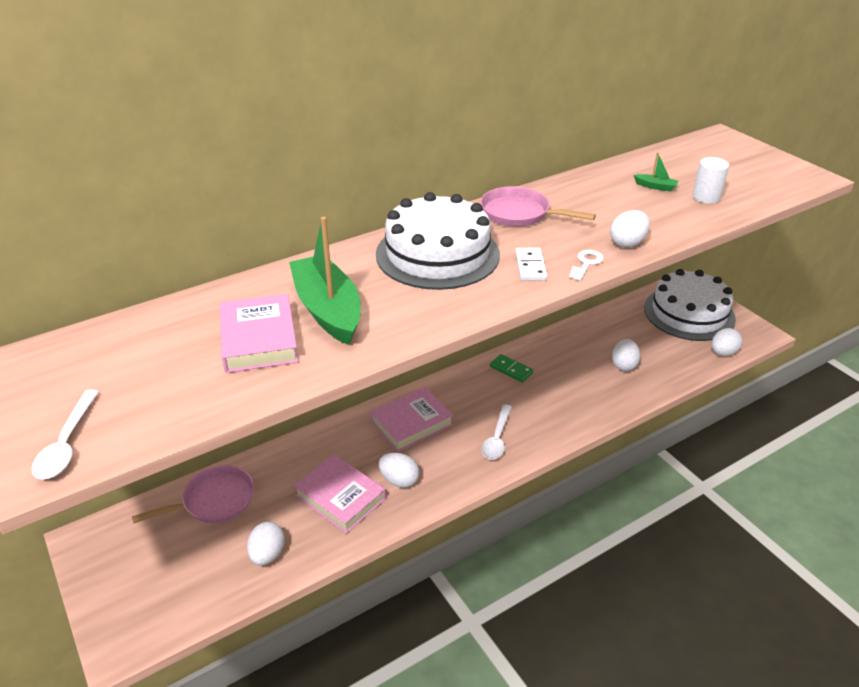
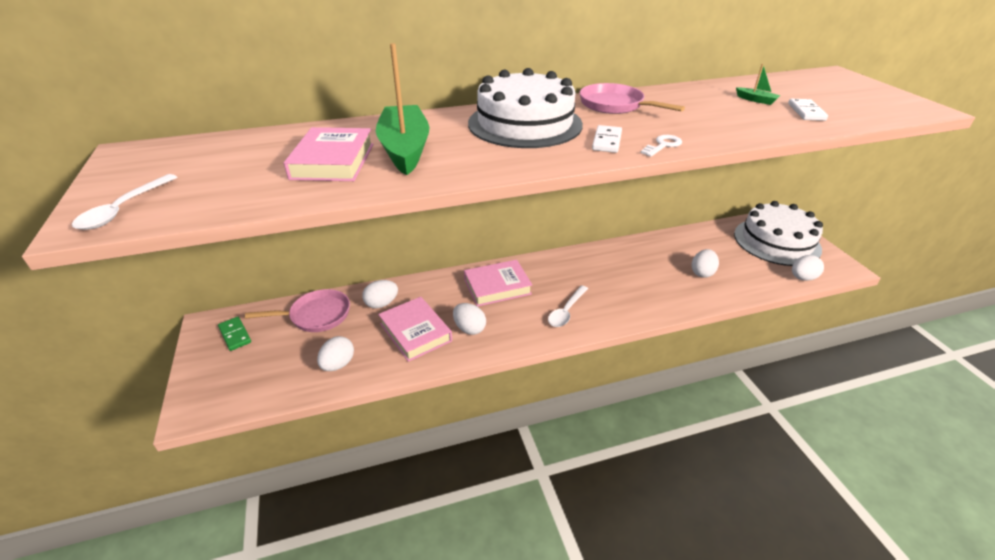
camera: 15 degrees right, 0 degrees up
(511, 370) = (598, 260): green domino -> green domino (235, 335)
(627, 243) = (711, 135): white egg -> white egg (381, 304)
(706, 197) = (806, 112): white cylinder -> white domino

